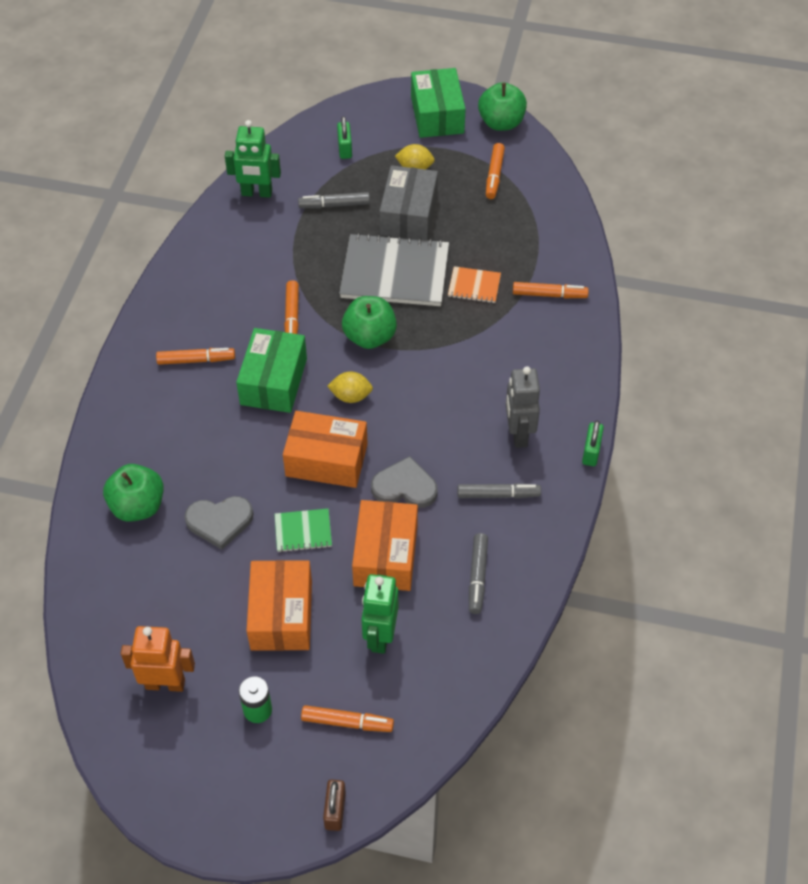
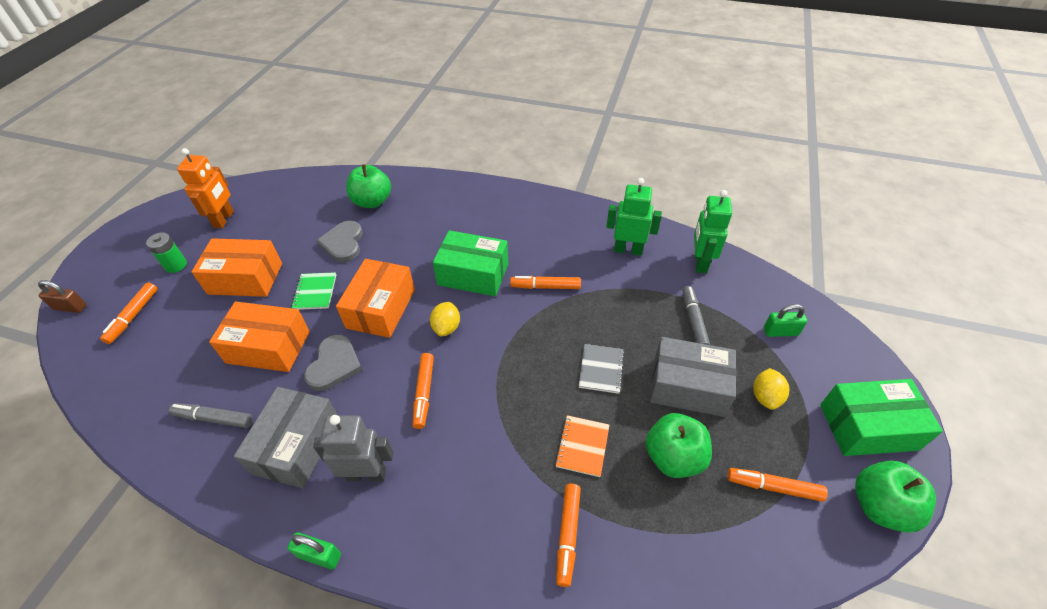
camera: 95 degrees right, 5 degrees down
(196, 360) = (503, 227): orange marker -> orange marker (424, 393)
(370, 337) = (516, 344): green apple -> green apple (673, 457)
(380, 636) = (194, 340): green robot -> green robot (628, 250)
(395, 273) = (601, 369): grey notebook -> grey notebook, size x0.47
(498, 495) = (297, 446): grey marker -> grey box

